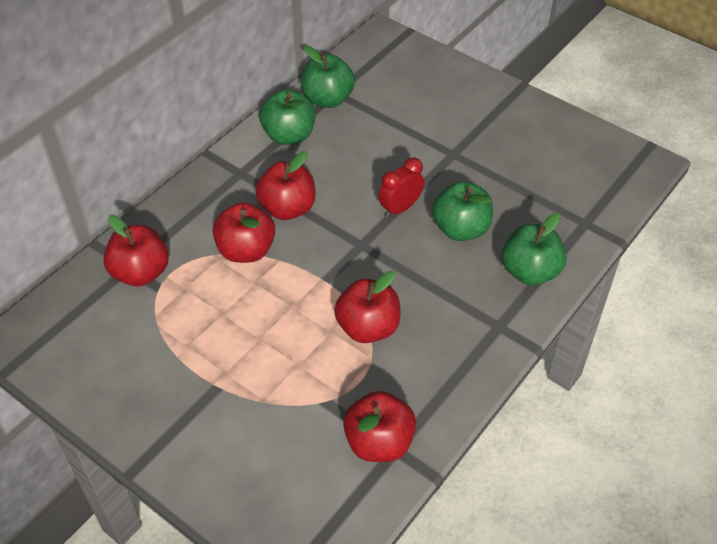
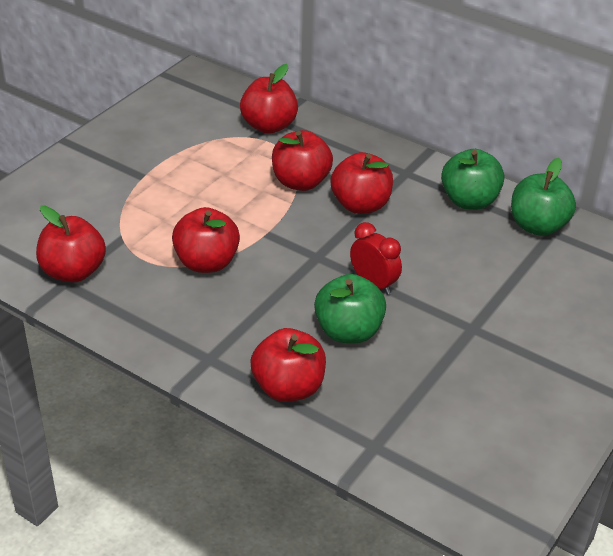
camera: 85 degrees right, 10 degrees down
(530, 271) = (288, 388): green apple -> red apple

